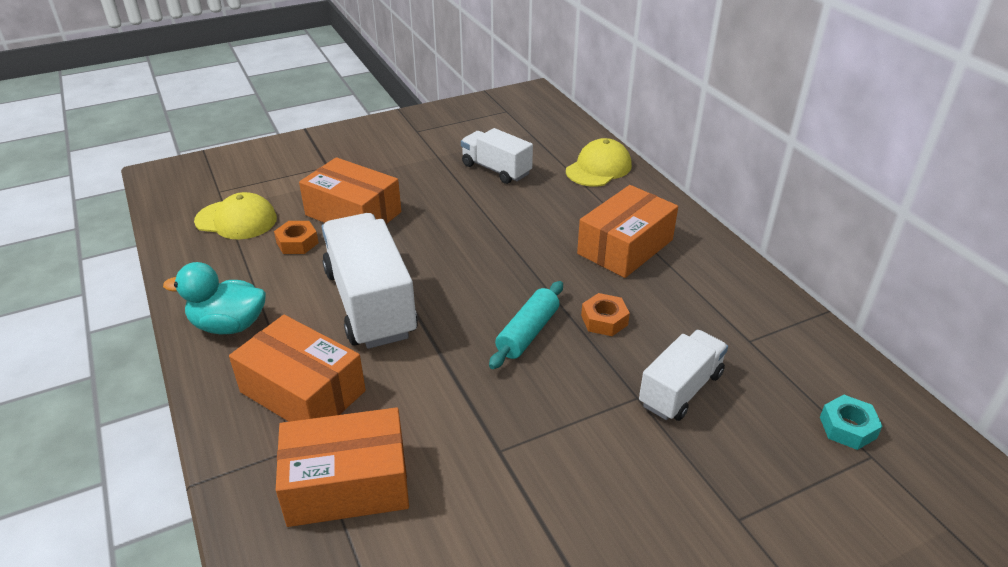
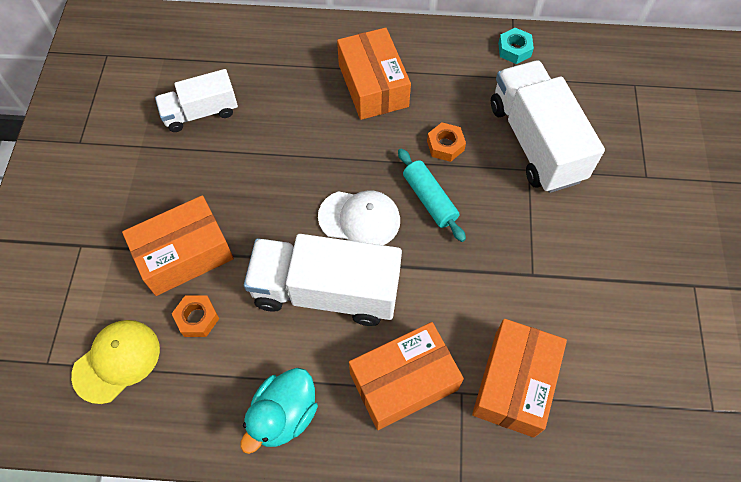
camera: 60 degrees left, 25 degrees up
(465, 294) = (359, 218): none -> white cap
(598, 168) = (257, 41): yellow cap -> none
(680, 389) = (535, 142): white truck -> white truck, size x1.68
(847, 428) = (610, 80): turquoise nut -> turquoise nut (514, 50)

